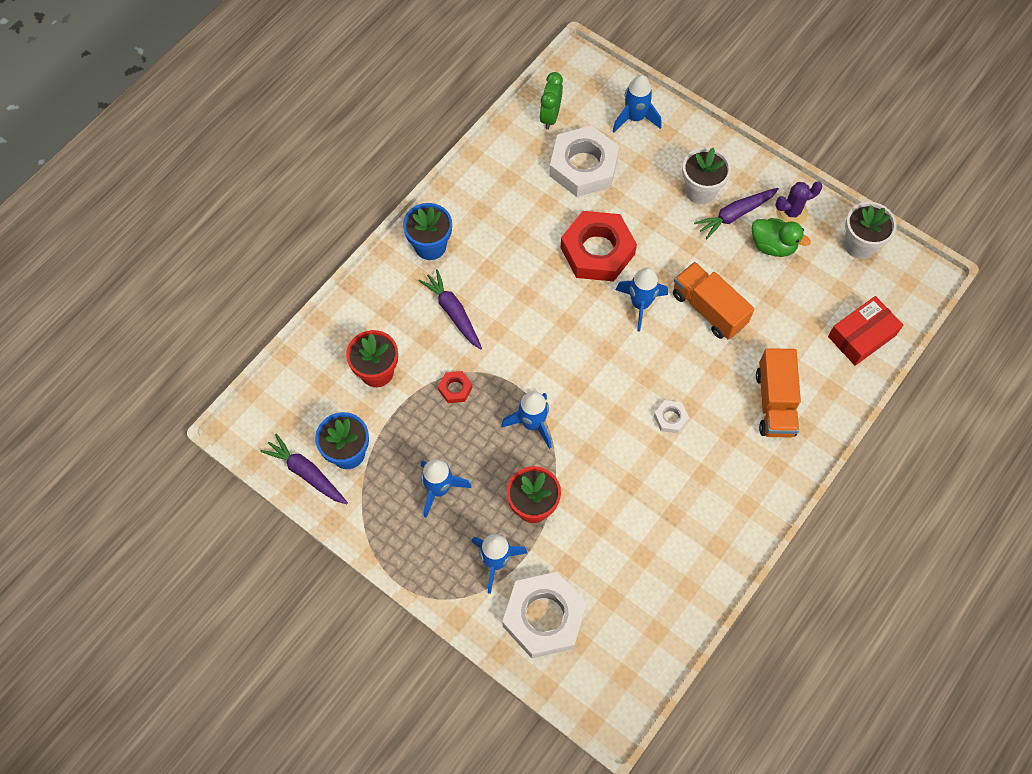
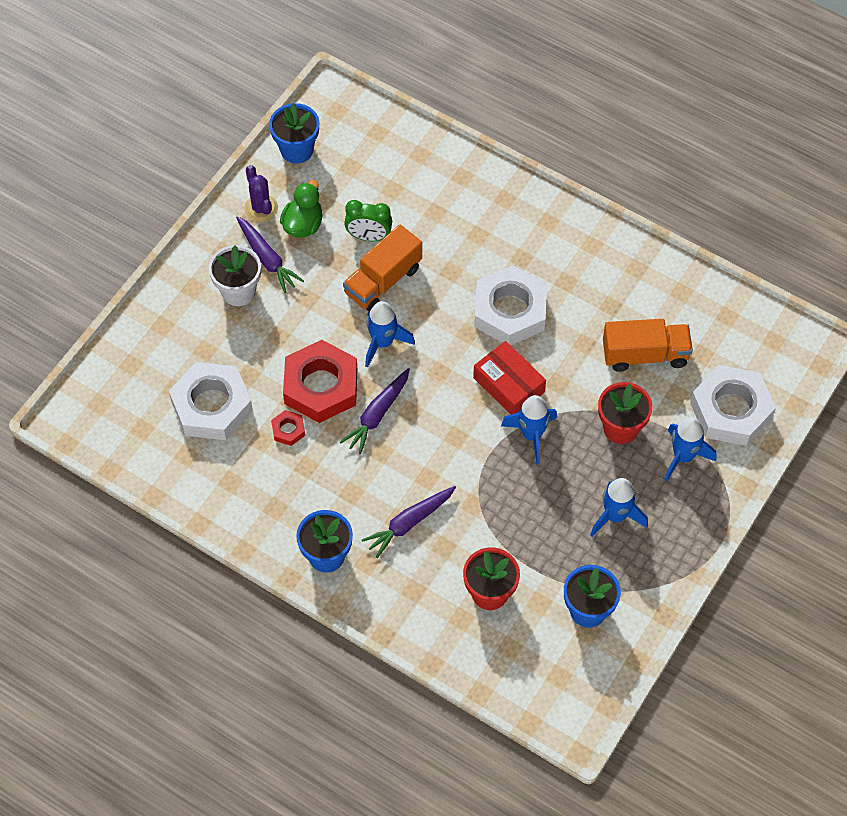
camera: 95 degrees left, 5 degrees down
(306, 473) = (616, 649): purple carrot -> purple carrot (377, 415)
(455, 388) = (500, 512): red nut -> red nut (288, 430)
(550, 116) = (143, 444): green clock -> green clock (369, 237)
(635, 118) = (144, 358): blue rocket -> none
(670, 418) = (510, 311): white nut -> white nut, size x2.31
(775, 403) = (482, 223): orange truck -> orange truck (645, 355)
(859, 245) = (296, 150): white flower pot -> blue flower pot
(861, 336) = (401, 150): red box -> red box (508, 385)

